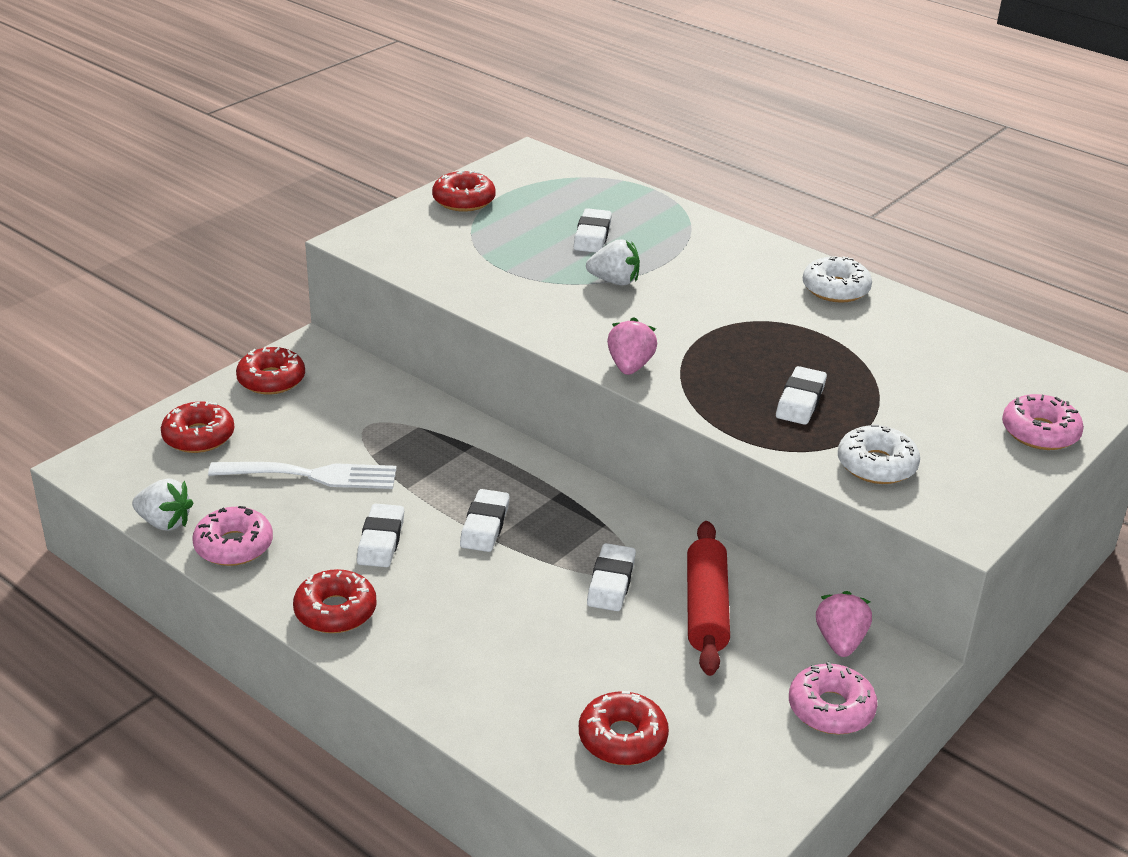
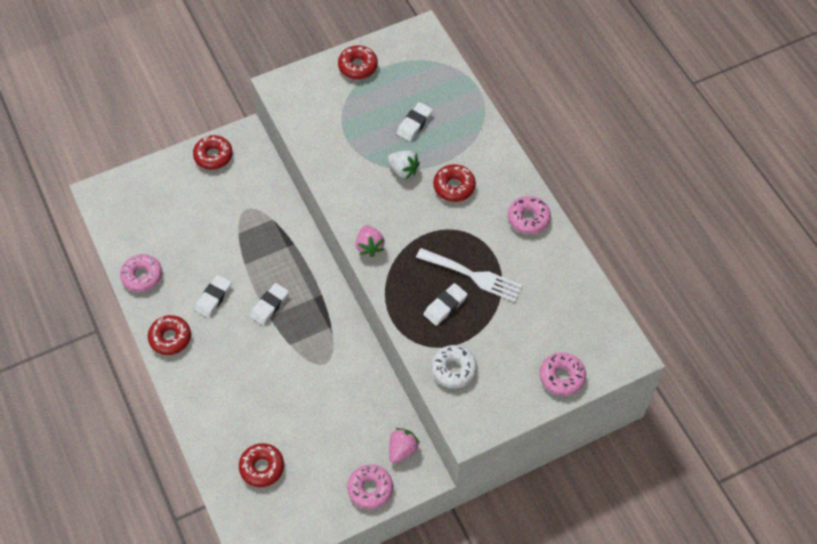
camera: 25 degrees right, 25 degrees up
(164, 522) = (116, 248): white strawberry -> none
(198, 436) = (158, 189): red donut -> red donut (454, 186)
(312, 475) = (201, 238): white fork -> white fork (473, 276)
(611, 582) = (311, 368): white eraser -> none
(630, 366) = (369, 246): pink strawberry -> pink strawberry turned 135 degrees clockwise
(706, 609) = (348, 403): red rolling pin -> none
(835, 289) = (528, 218): white donut -> pink donut

